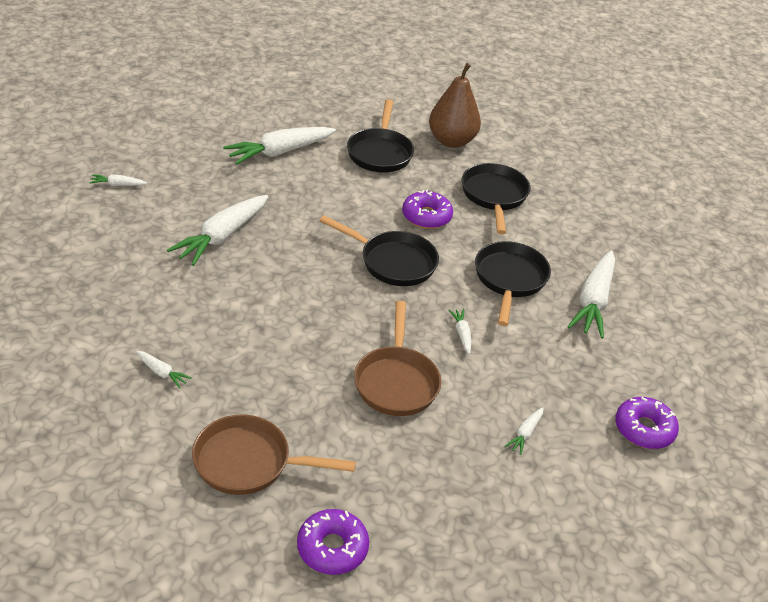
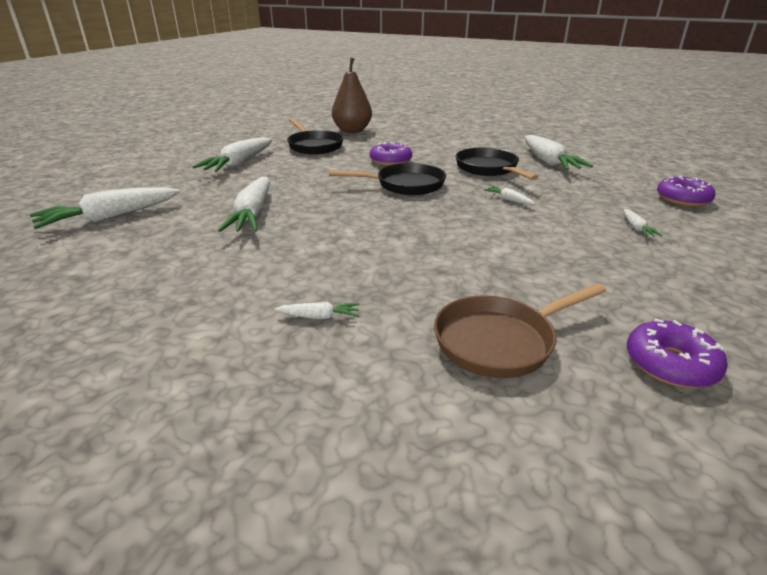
camera: 30 degrees left, 10 degrees down
(117, 185) = (110, 218): white carrot -> white carrot, size x2.24
(396, 382) = (514, 238): brown pan -> none
(494, 196) = (416, 142): black pan -> none

